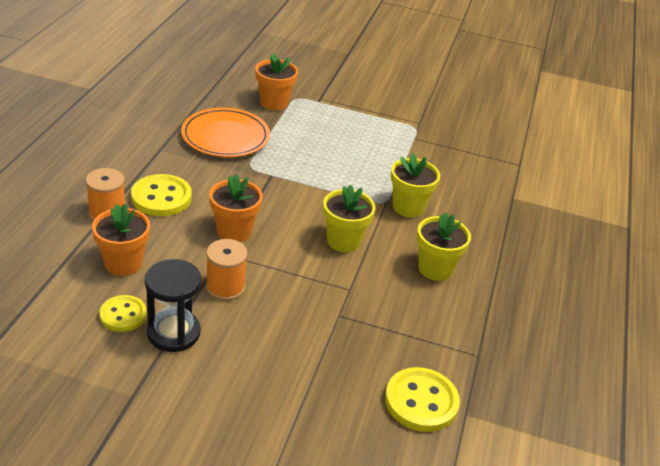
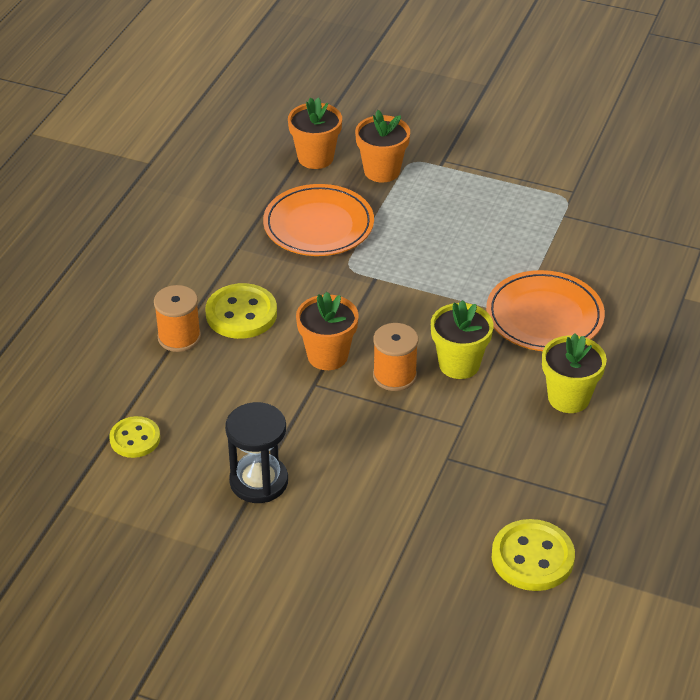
camera: 10 degrees right, 5 degrees up
(123, 263) = (200, 400): orange flower pot -> orange flower pot (315, 158)
(123, 315) = (203, 461): yellow button -> yellow button (135, 439)
(225, 287) = (316, 426): orange spool -> orange spool (394, 376)
(408, 207) = (544, 316): yellow flower pot -> orange plate

